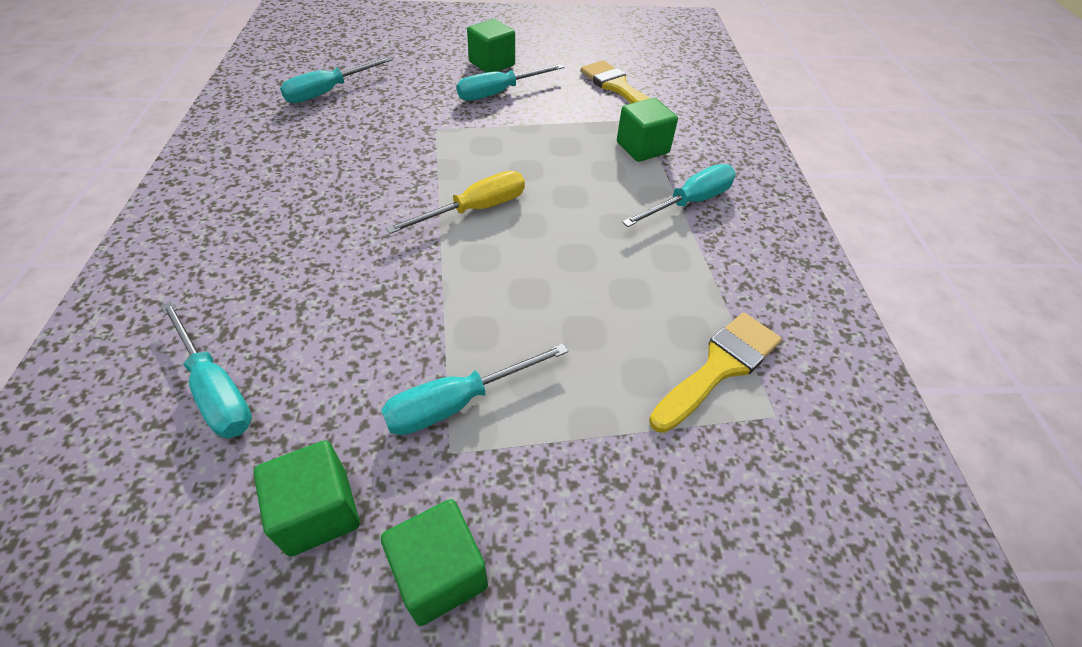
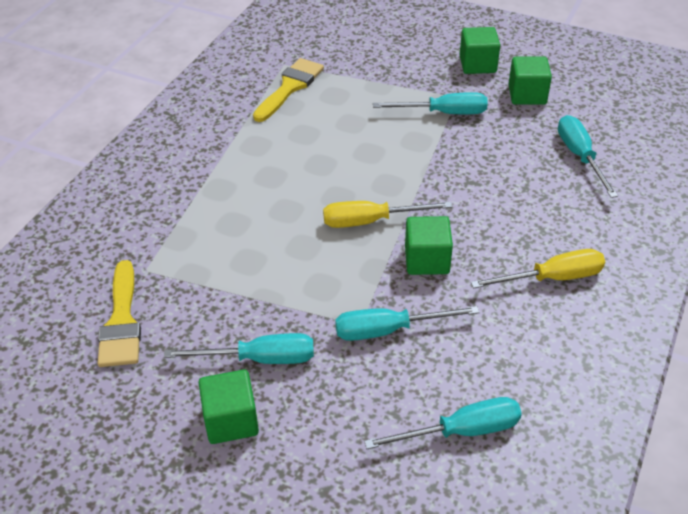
camera: 150 degrees left, 5 degrees down
(259, 208) = (552, 278): none -> yellow screwdriver
(642, 147) = (180, 236): green cube -> green cube (427, 260)
(689, 202) = (199, 176): turquoise screwdriver -> turquoise screwdriver (388, 330)
(719, 367) = (290, 87): yellow brush -> yellow brush turned 135 degrees clockwise

